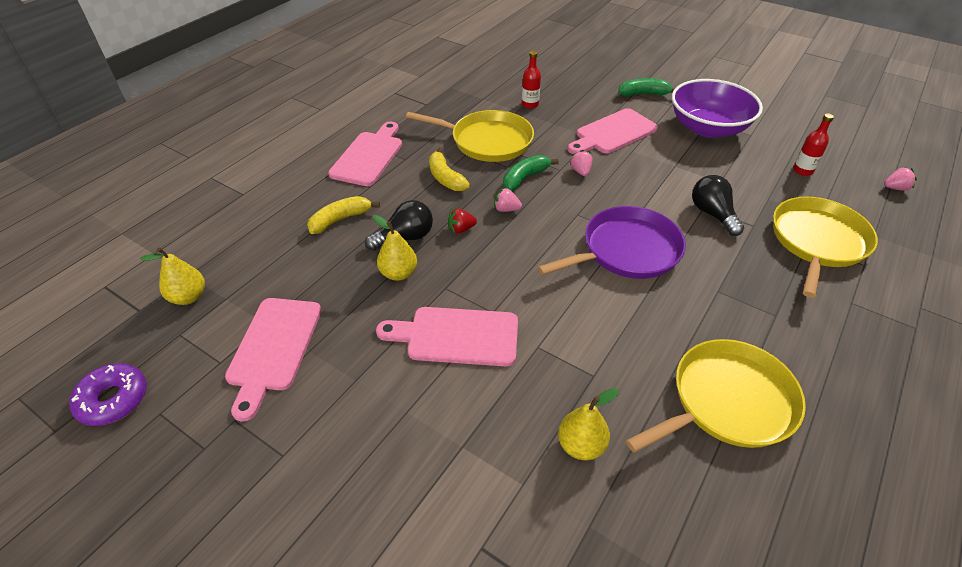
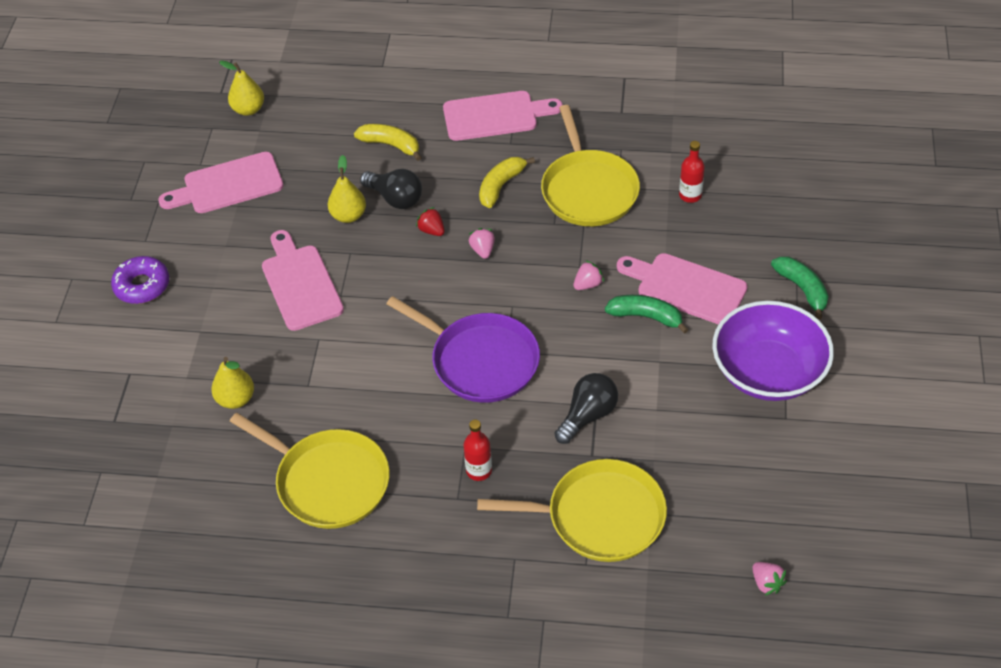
camera: 65 degrees right, 5 degrees up
(113, 399) = (142, 132): purple donut -> purple donut (142, 286)
(525, 178) = (544, 244): green banana -> green banana (646, 317)
(802, 170) = (738, 484): red bottle -> red bottle (479, 471)

